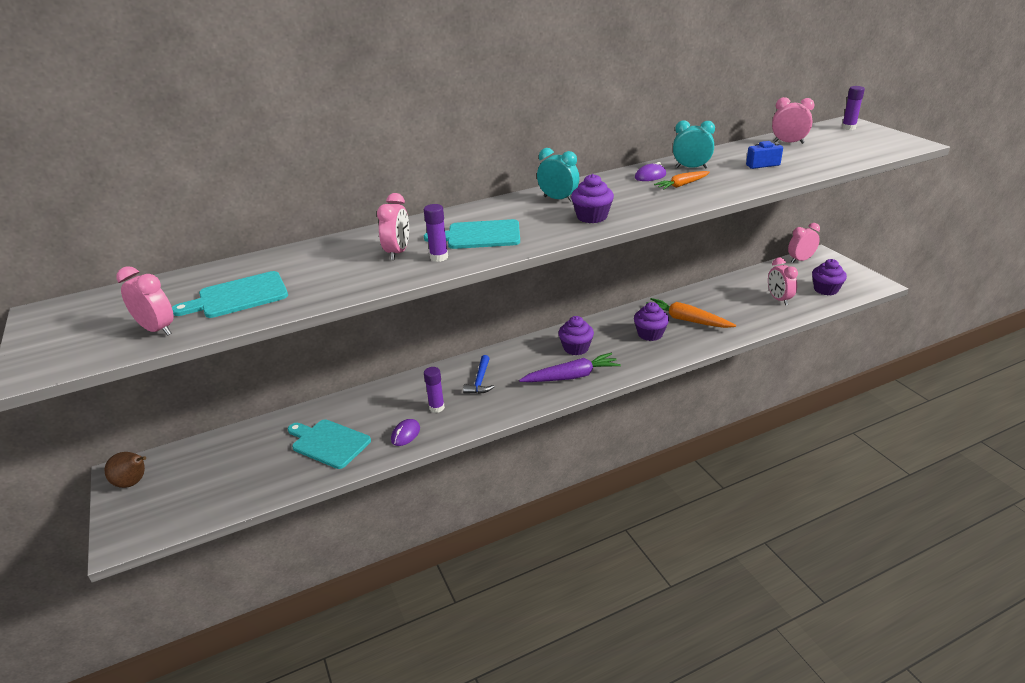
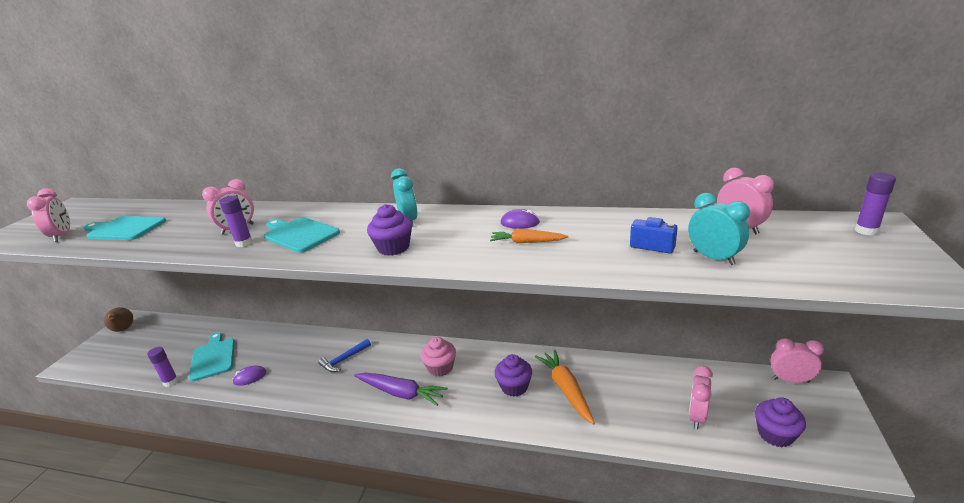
camera: 40 degrees right, 5 degrees down
(437, 407) = (292, 366): purple glue stick -> purple glue stick (170, 382)
(576, 348) = (440, 368): purple cupcake -> pink cupcake
(691, 168) = (573, 226): turquoise clock -> turquoise clock (713, 258)

